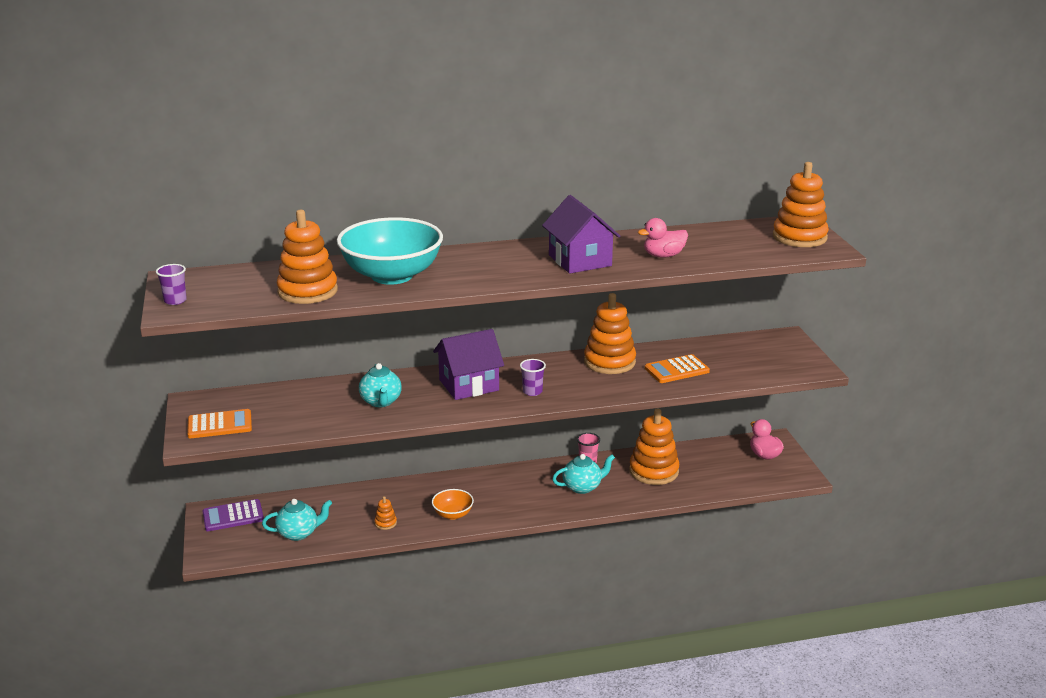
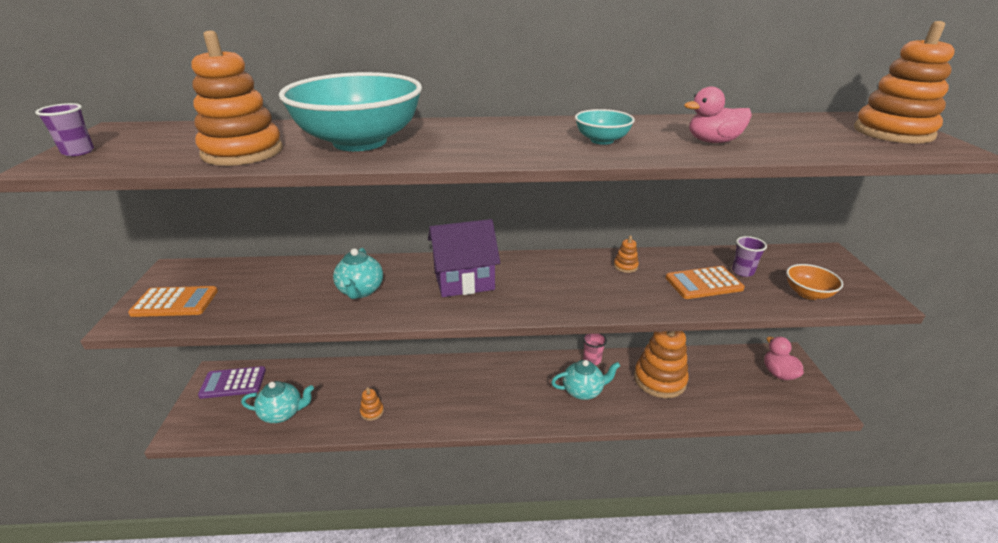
camera: 10 degrees right, 5 degrees up
(453, 514) = (443, 409): orange bowl -> orange bowl (807, 293)
(532, 391) = (532, 295): purple cup -> purple cup (742, 271)
(580, 260) = (602, 140): purple house -> turquoise bowl
(609, 362) = (625, 266): orange stacking toy -> orange stacking toy, size x0.42

